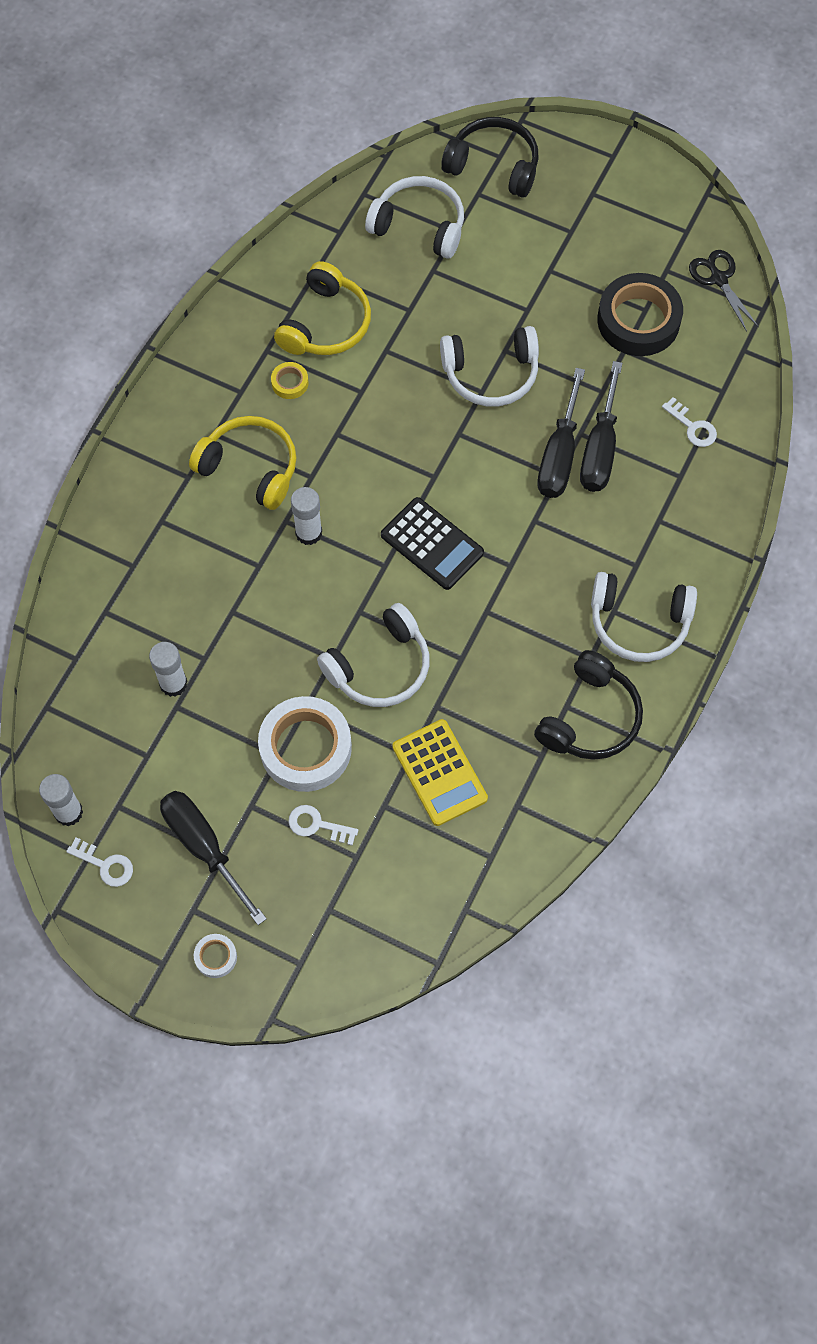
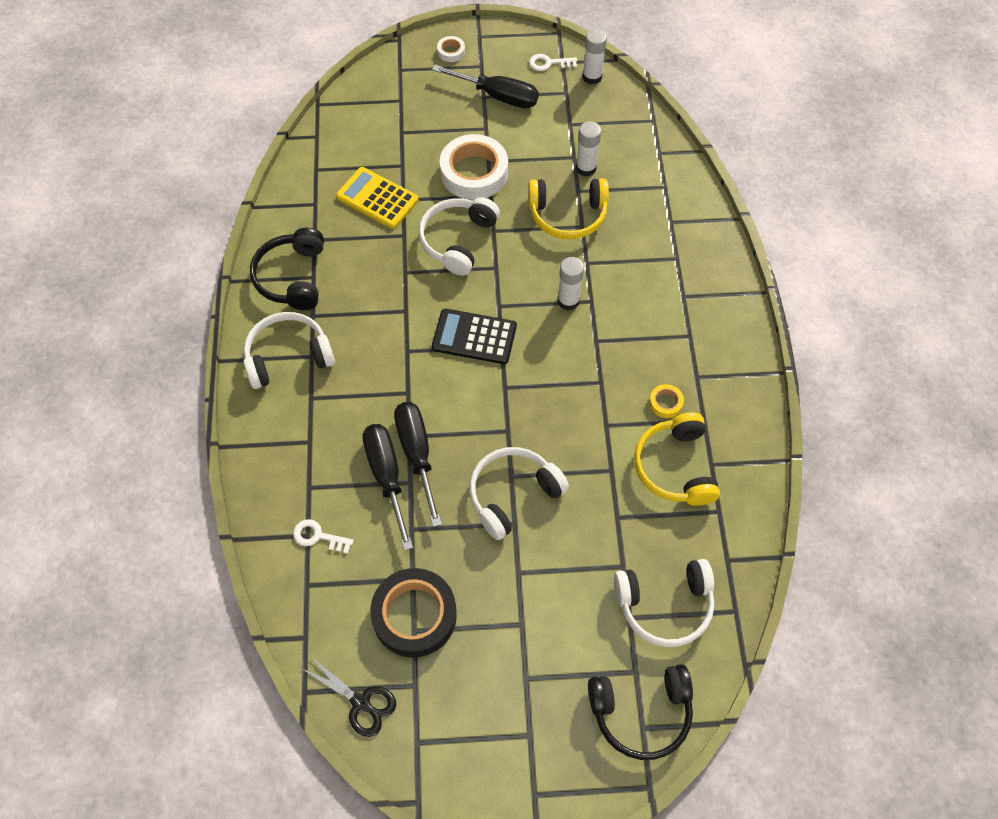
camera: 150 degrees right, 5 degrees down
(250, 468) = (644, 324): yellow headphones -> yellow headphones (567, 215)
(317, 825) = (437, 137): white key -> none

